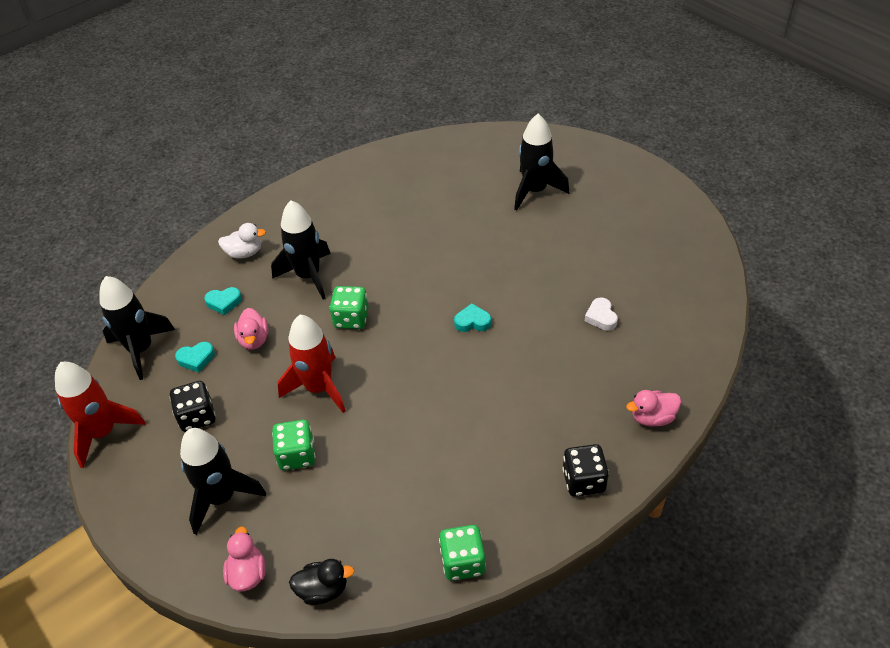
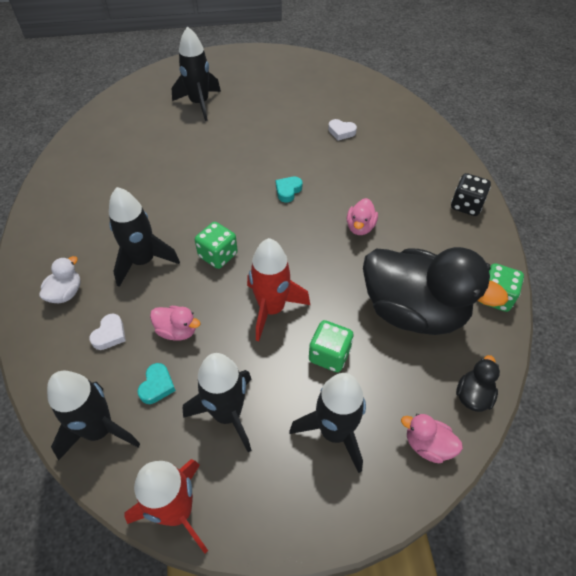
camera: 60 degrees left, 5 degrees up
(197, 416) = (227, 414): black dice -> black rocket
(224, 302) = (110, 334): turquoise heart -> white heart
(392, 497) = (413, 311): none -> black duck
(652, 417) = (439, 152): pink duck -> pink duck (360, 227)

